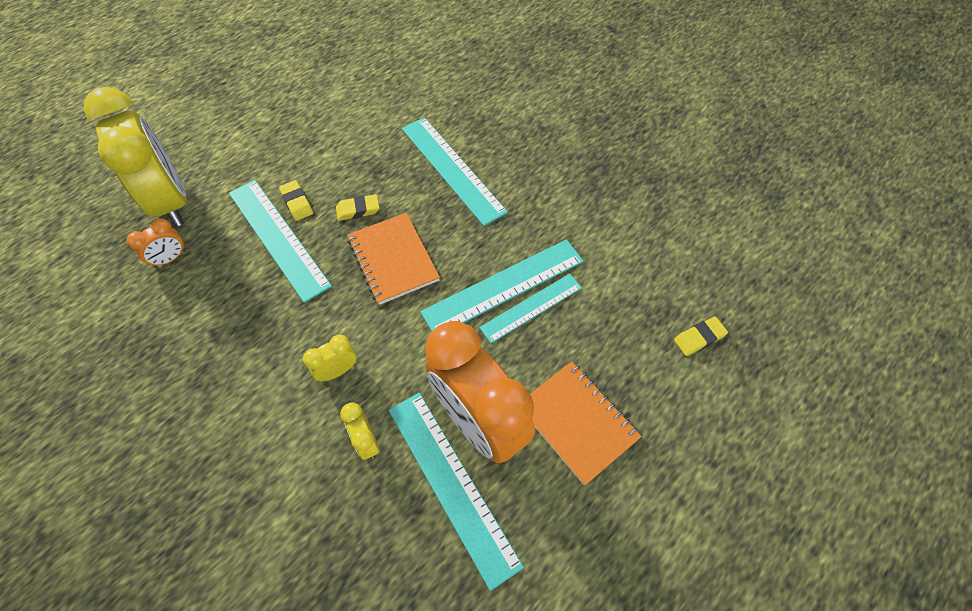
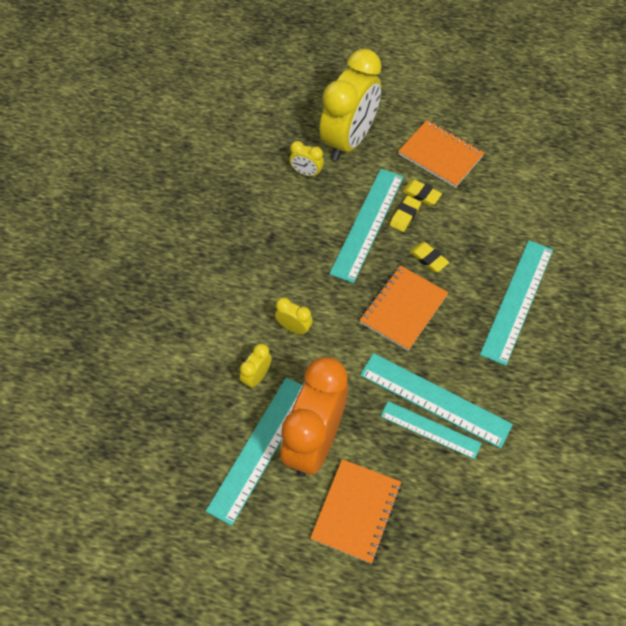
camera: 60 degrees right, 0 degrees up
(170, 259) = (306, 173): orange clock -> yellow clock
(260, 140) = (440, 155): none -> orange notebook
(699, 338) = (491, 576): yellow eraser -> yellow eraser (421, 194)

